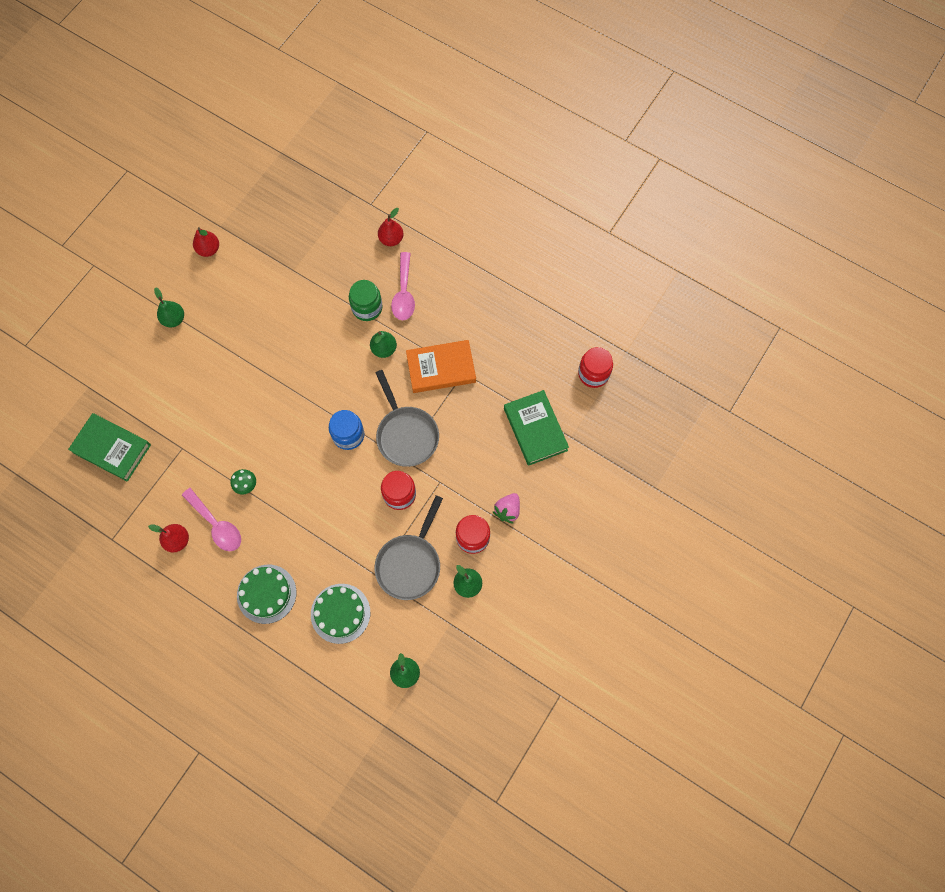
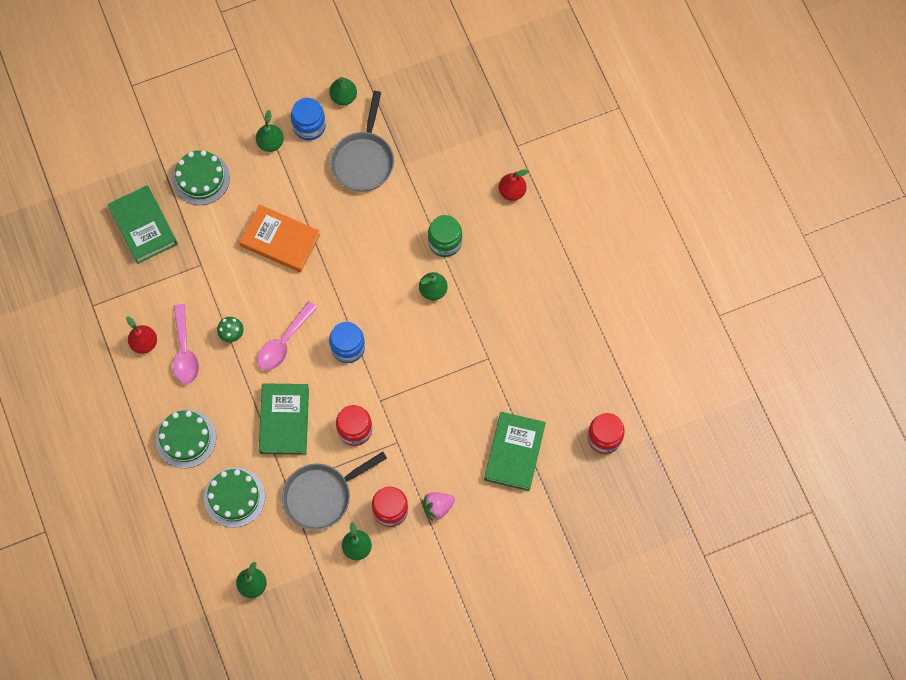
camera: 35 degrees right, 0 degrees up
(134, 381) = (201, 178): none -> green cake
(196, 287) = (309, 126): none -> blue jar
(209, 249) = (343, 97): red pear -> green pear
(337, 525) = (284, 420): none -> green book
(404, 293) = (487, 250): pink spoon -> pink spoon (284, 342)
(406, 434) = (397, 380): grey pan -> grey pan (363, 160)
(441, 368) = (470, 341): orange book -> orange book (280, 240)

